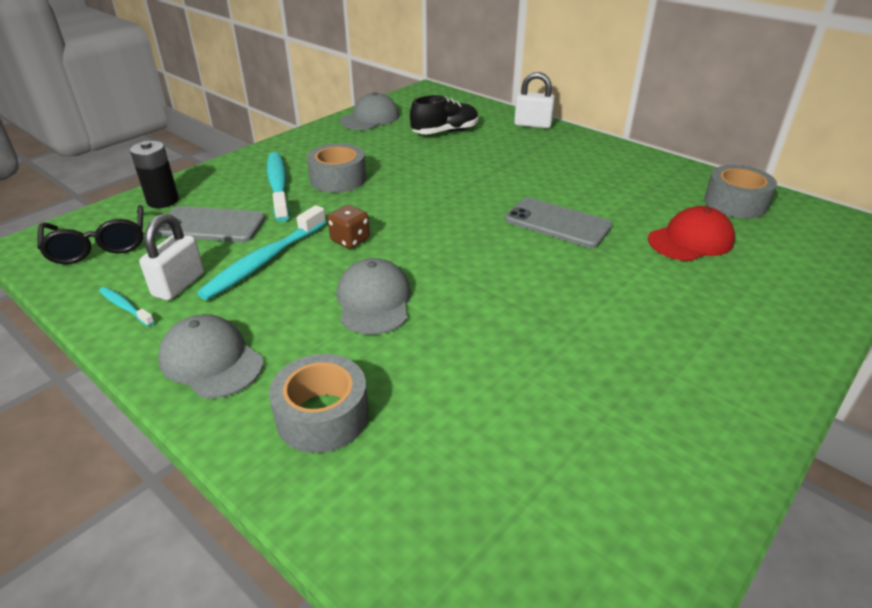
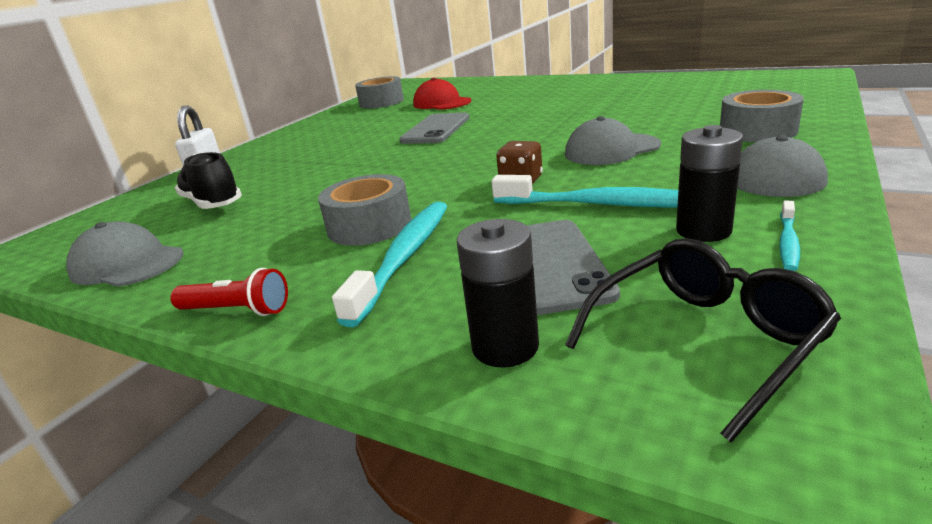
camera: 100 degrees left, 10 degrees down
(179, 285) = (703, 230): white padlock -> black battery
(278, 146) = (236, 310): none -> red flashlight
(278, 186) = (404, 258): turquoise toothbrush -> turquoise toothbrush turned 135 degrees clockwise

